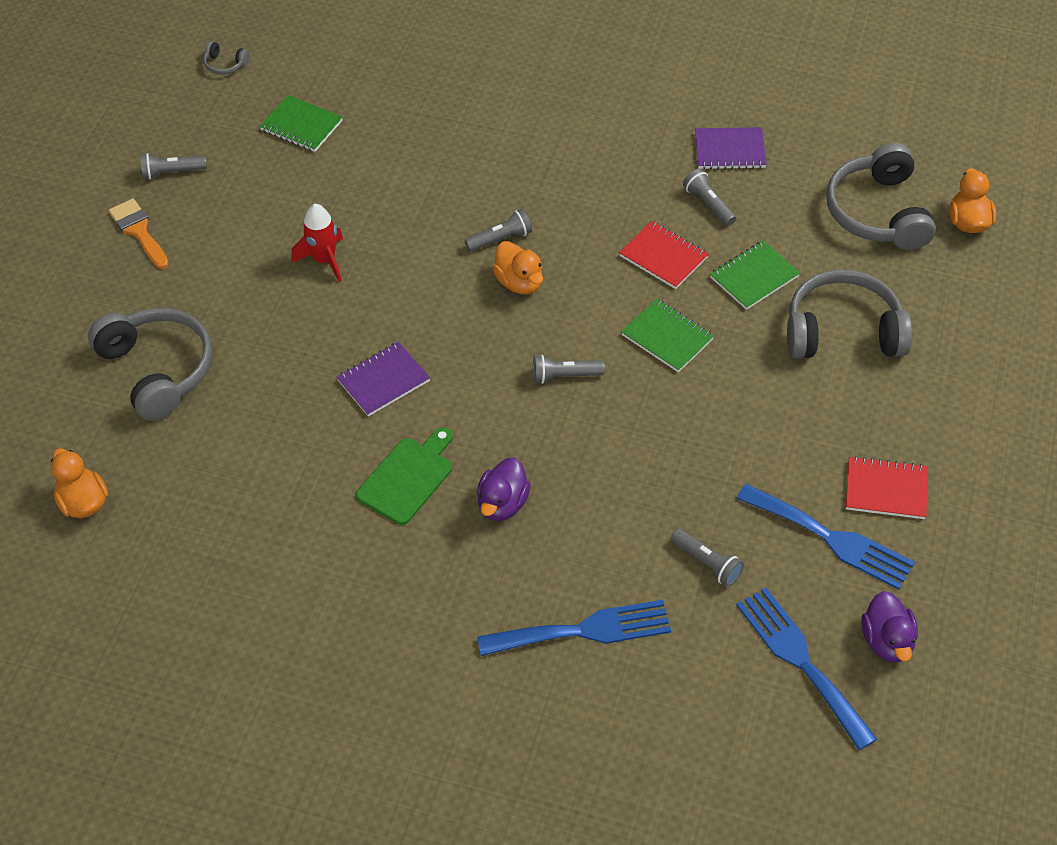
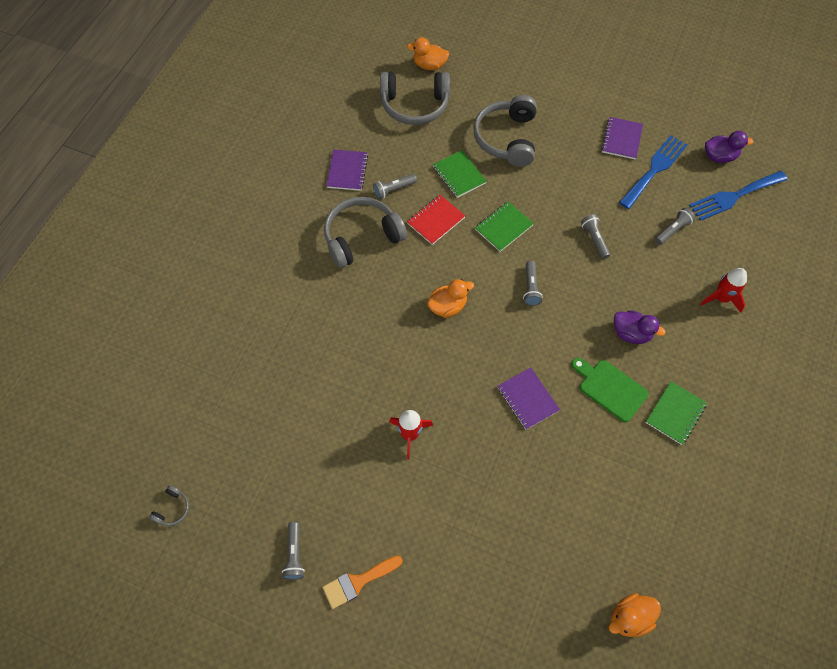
camera: 85 degrees left, 10 degrees up
(158, 369) = (506, 562): grey headphones -> grey headphones (362, 237)
(301, 125) = (262, 447): green notebook -> green notebook (675, 413)
(501, 239) = (406, 314): grey flashlight -> grey flashlight (594, 239)
(583, 630) = (721, 298): blue fork -> red rocket
(886, 490) = (621, 139): red notebook -> purple notebook

